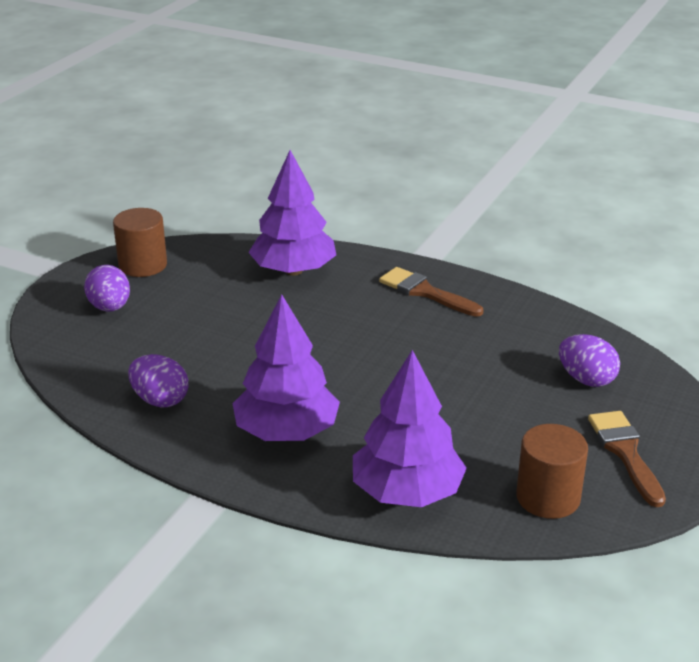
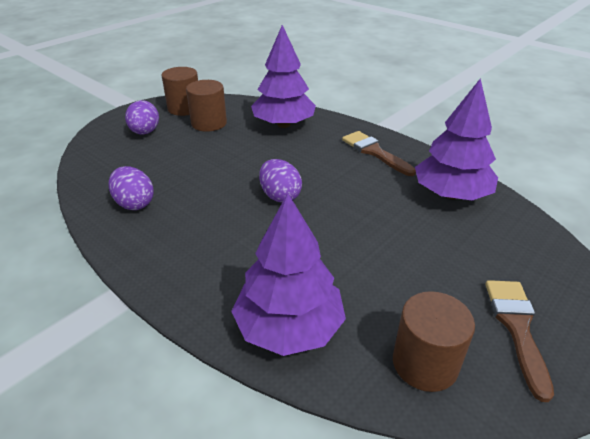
camera: 15 degrees right, 5 degrees up
(191, 282) = (209, 123): none -> brown cylinder
(286, 432) = (214, 247): purple tree -> purple tree (451, 194)
(586, 379) = (491, 244): purple egg -> purple egg (280, 196)

